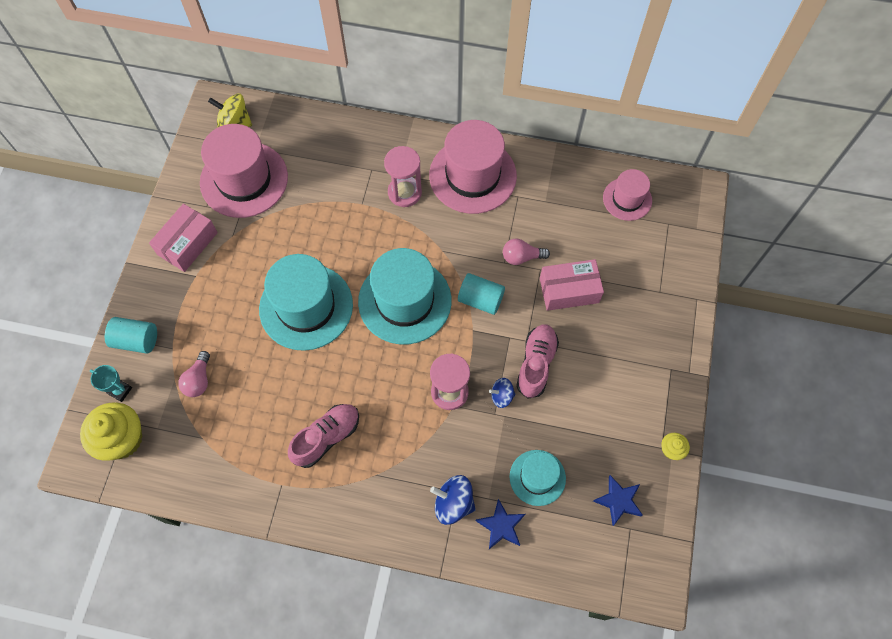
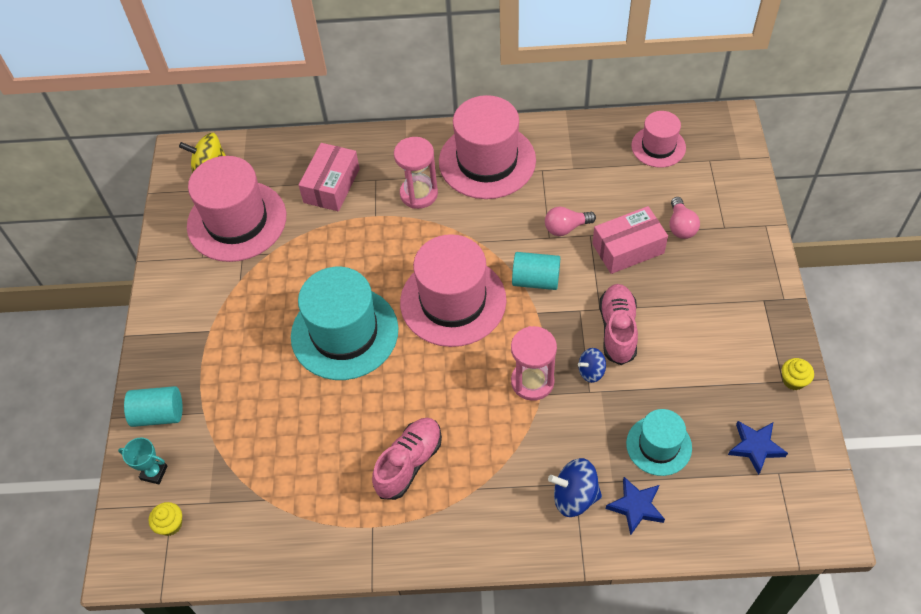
camera: 10 degrees left, 10 degrees down
(122, 439) = (170, 524): yellow cupcake -> yellow cupcake, size x0.48
(187, 243) = (191, 300): pink box -> pink box (332, 186)
(199, 380) = (243, 438): pink light bulb -> pink light bulb (681, 226)
(404, 301) = (453, 301): turquoise hat -> pink hat

